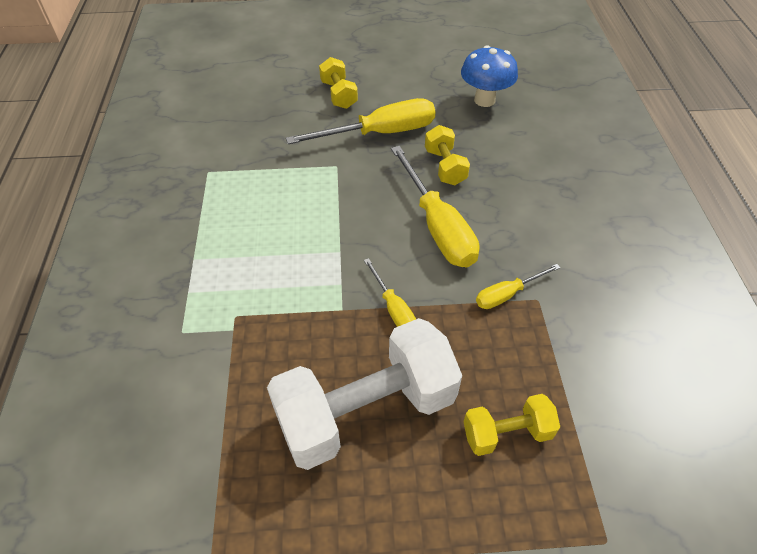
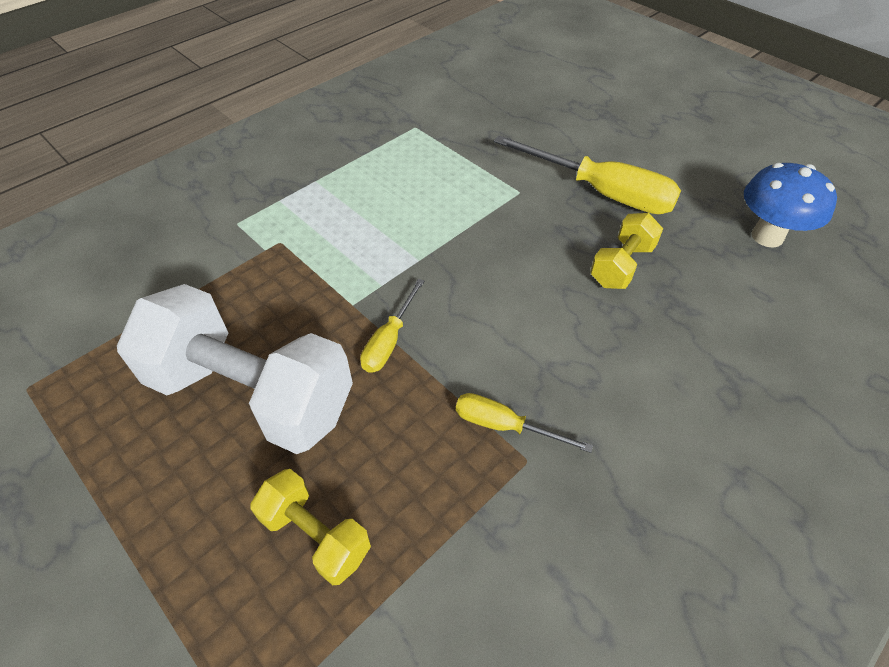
camera: 50 degrees right, 0 degrees up
(339, 95) = (611, 136): yellow dumbbell -> none
(437, 226) = (531, 309): yellow screwdriver -> none

